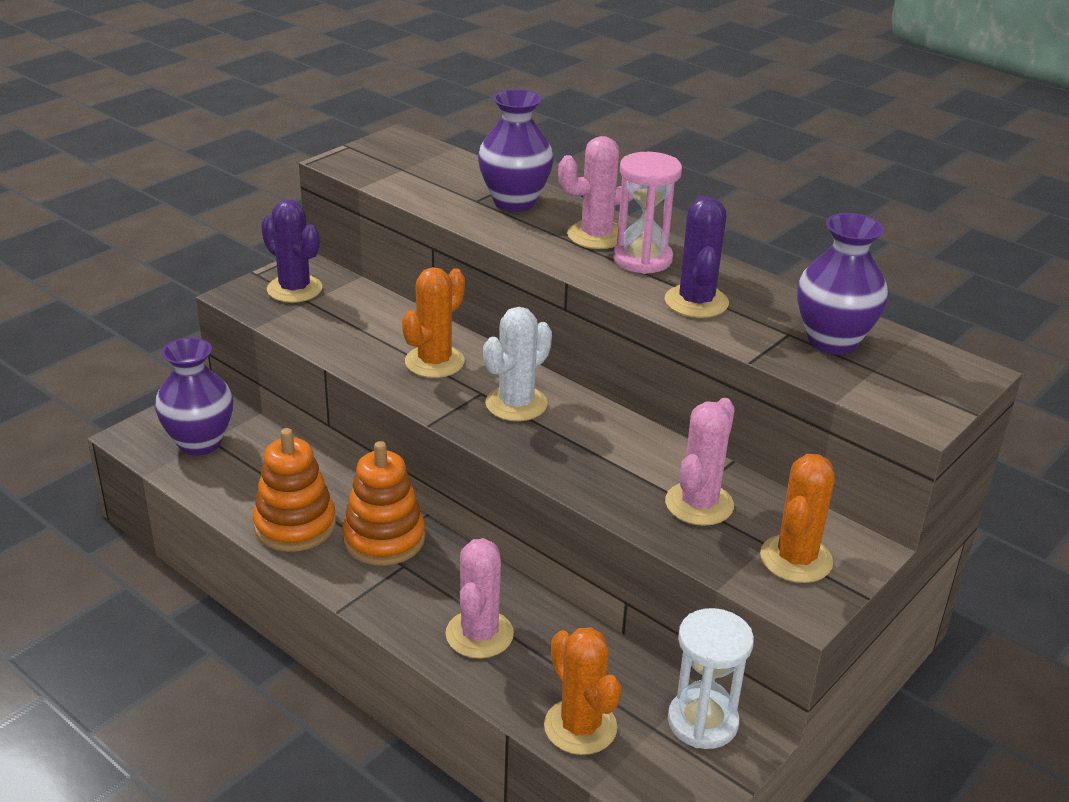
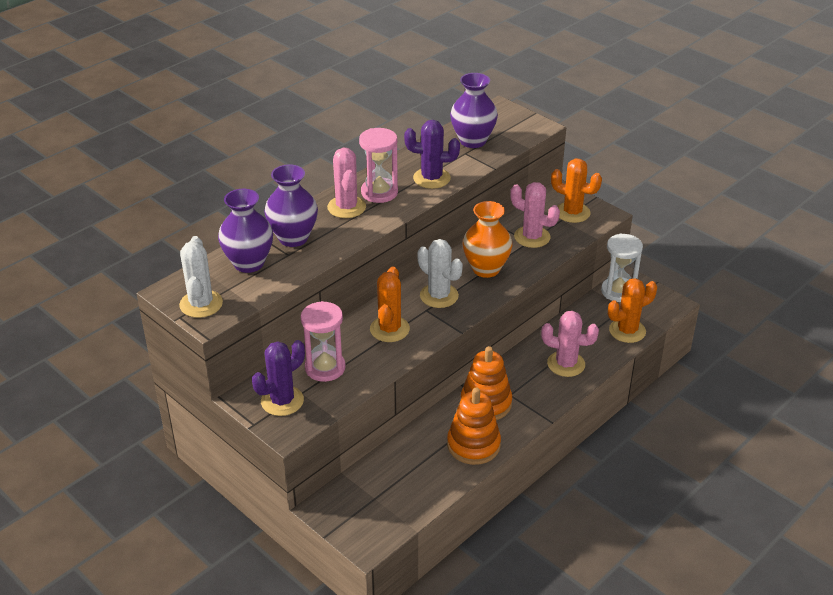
camera: 85 degrees left, 5 degrees up
(200, 443) = (378, 503): purple vase -> purple vase (249, 263)
(354, 315) = (325, 368): none -> pink hourglass
(372, 155) = (201, 304): none -> white cactus
(434, 362) = (389, 329): orange cactus -> orange cactus turned 60 degrees clockwise
(593, 450) = (486, 269): none -> orange vase

